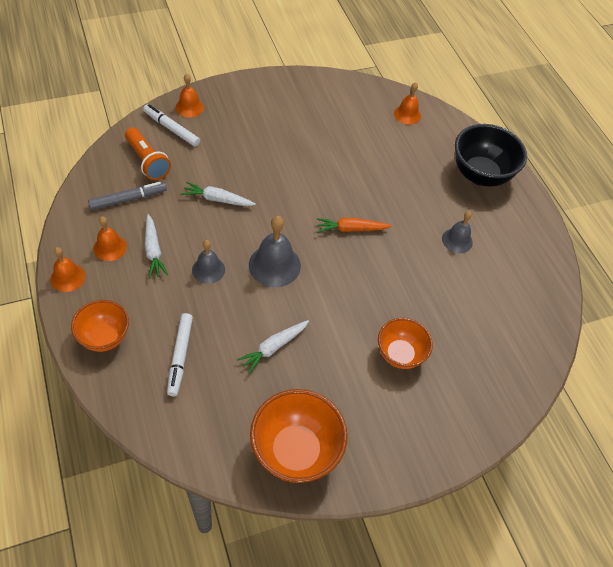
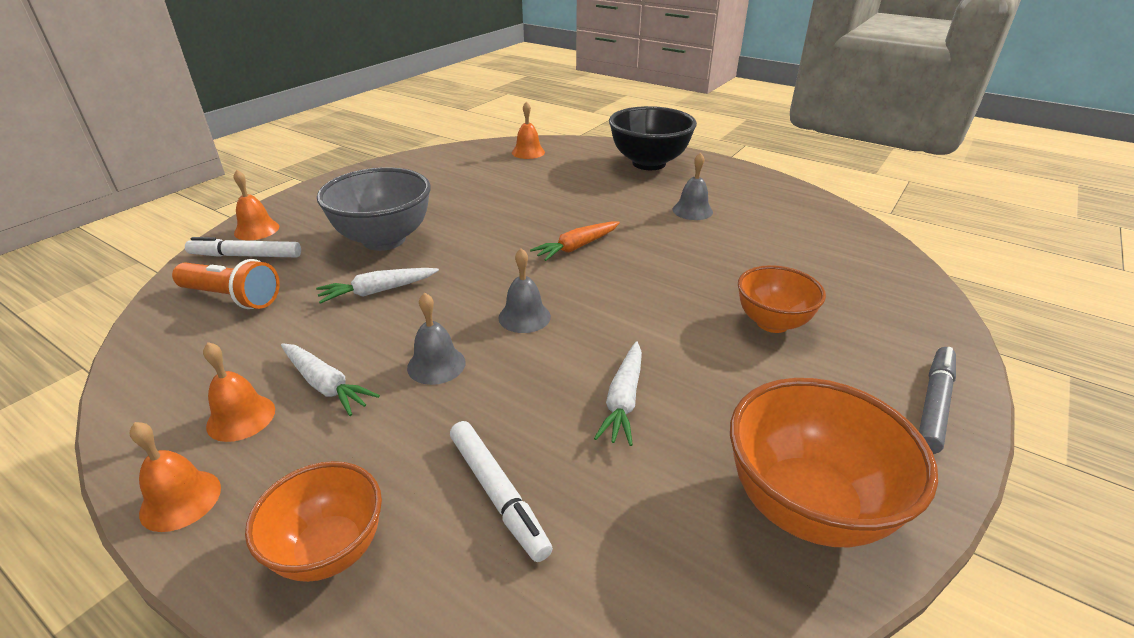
camera: 30 degrees left, 20 degrees down
(128, 199) = (231, 348): grey marker -> grey marker (934, 404)
(249, 157) = (384, 240): none -> grey bowl
(274, 265) = (524, 317): grey bell -> grey bell, size x0.63

